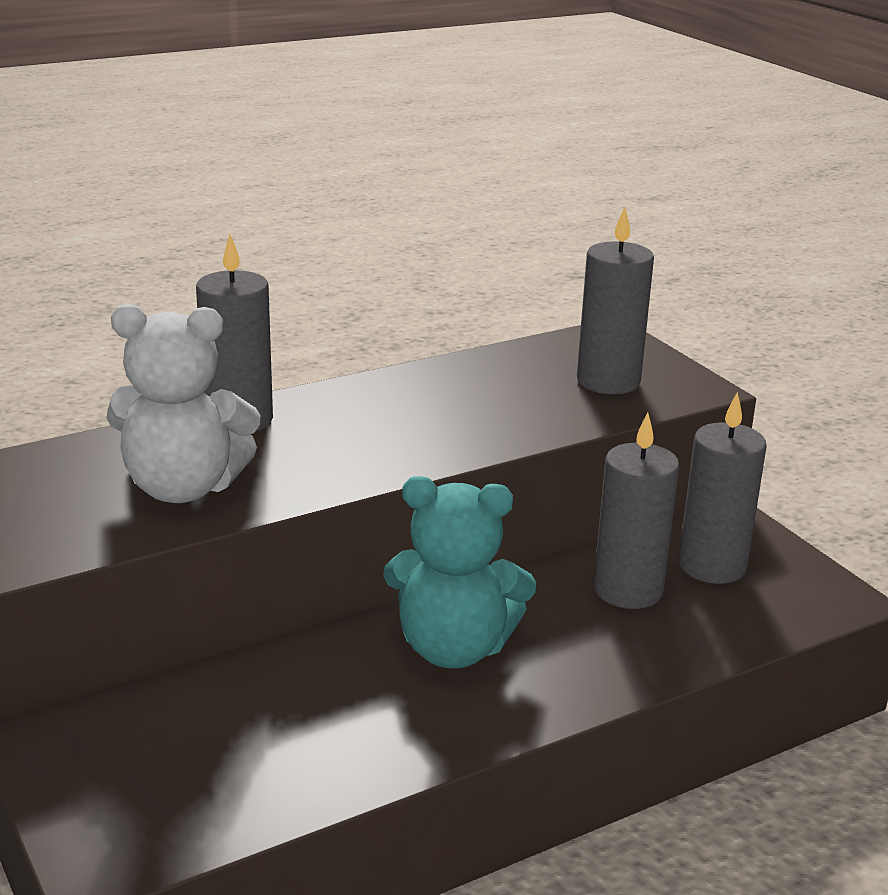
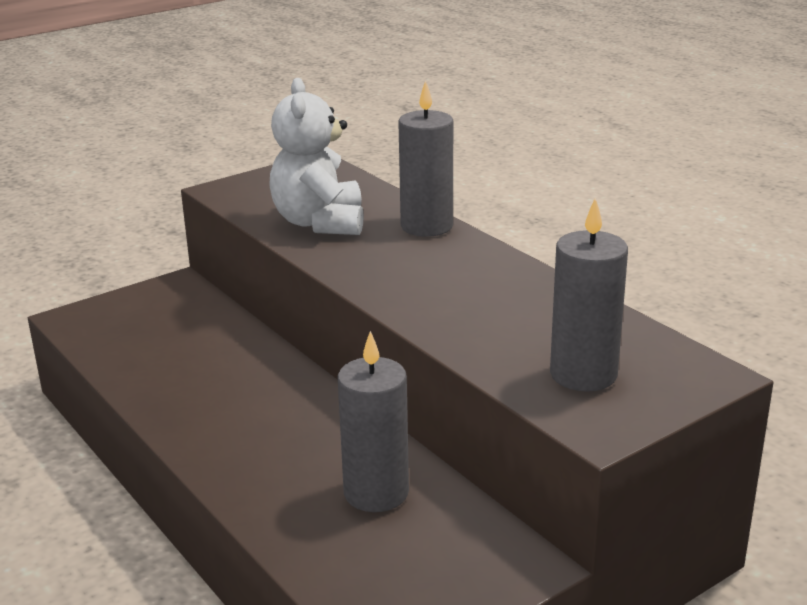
camera: 85 degrees right, 0 degrees up
(454, 648) = (277, 410): turquoise teddy bear -> none
(712, 566) = (432, 545): grey candle -> none

